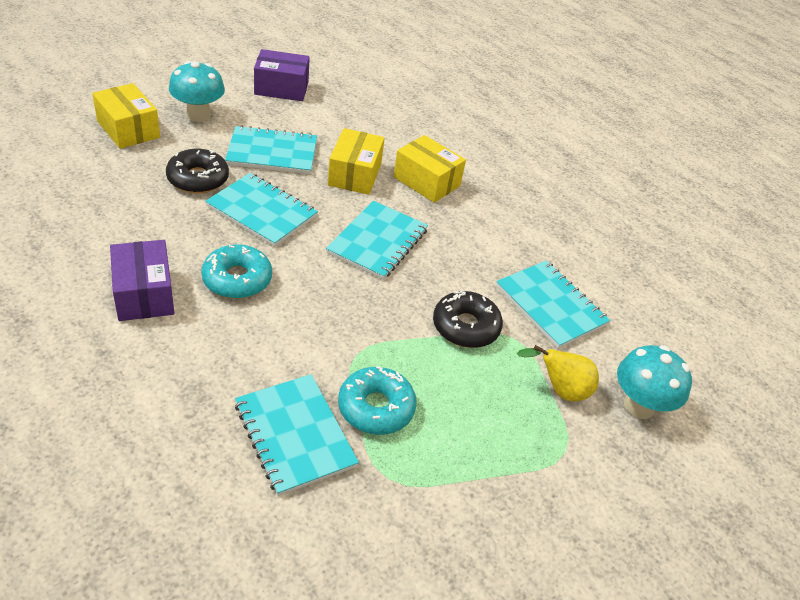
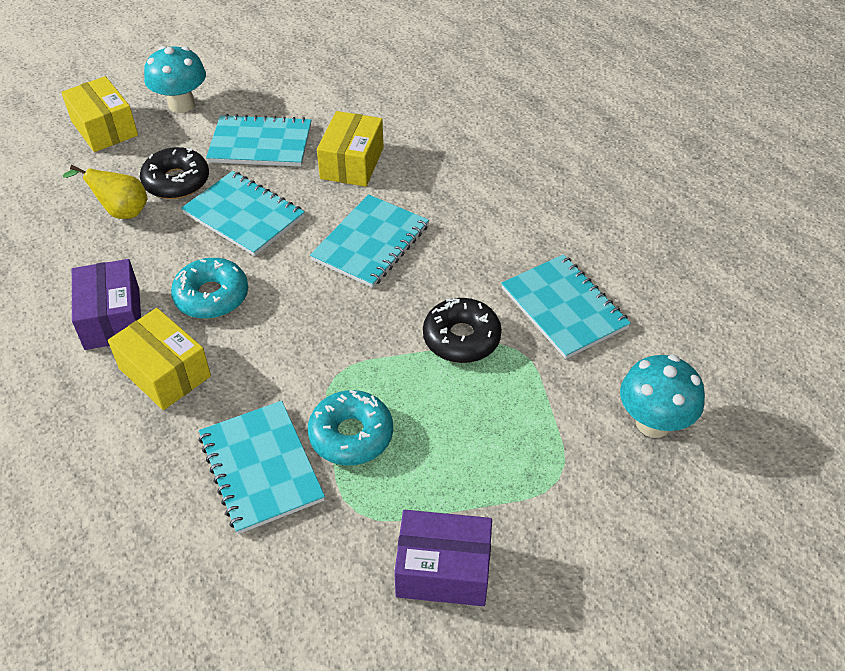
camera: 10 degrees right, 5 degrees up
(281, 88) = (277, 63): purple box -> purple box (443, 570)
(426, 181) = (435, 165): yellow box -> yellow box (165, 372)
(560, 390) = (562, 408): yellow pear -> yellow pear (121, 212)

